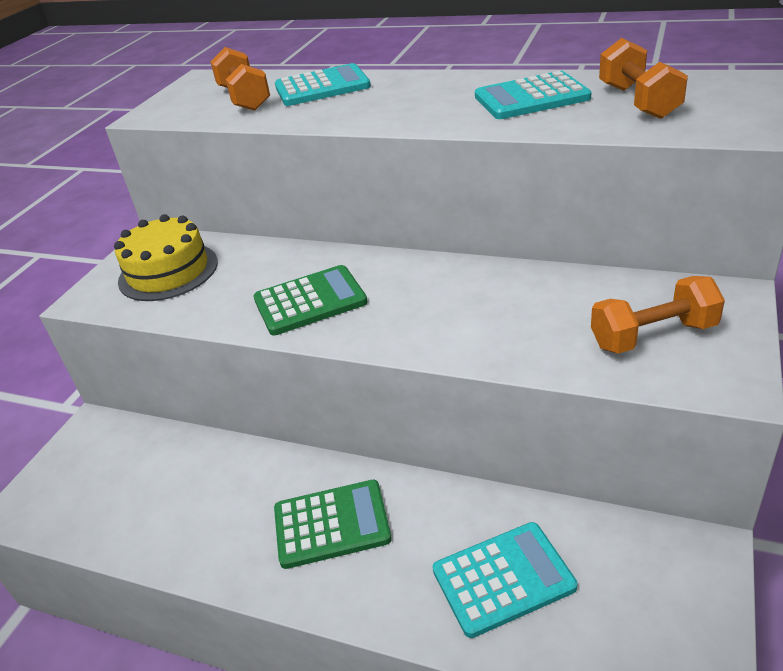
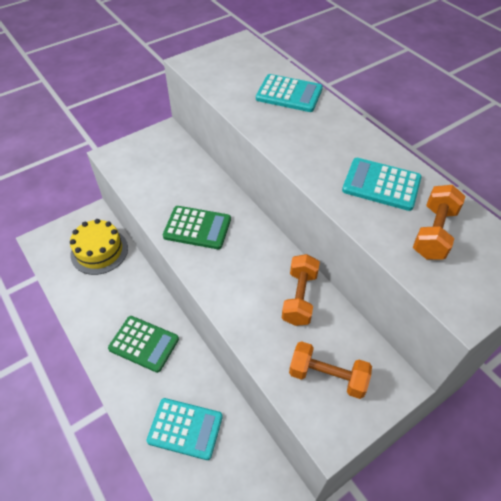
camera: 30 degrees right, 15 degrees up
(168, 271) = (156, 160): yellow cake -> yellow cake (99, 251)
(244, 98) = (243, 78): orange dumbbell -> orange dumbbell (299, 297)

